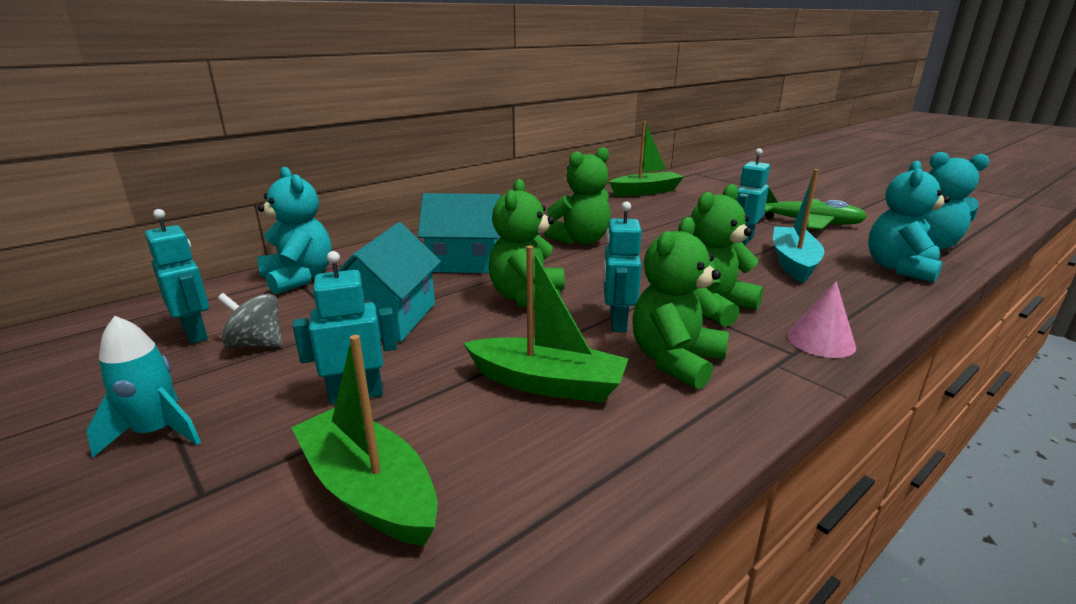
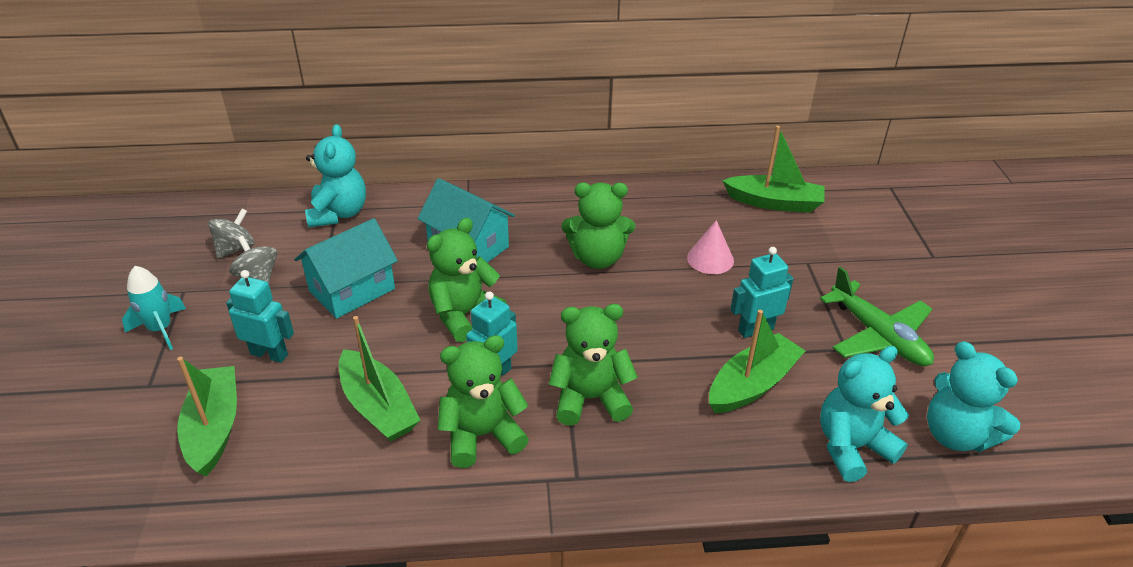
camera: 35 degrees right, 15 degrees up
(195, 333) = (235, 248): turquoise robot -> grey spinning top
(793, 263) = (752, 384): turquoise boat -> green boat
(820, 341) = (618, 480): pink cone -> pink cone (710, 259)

